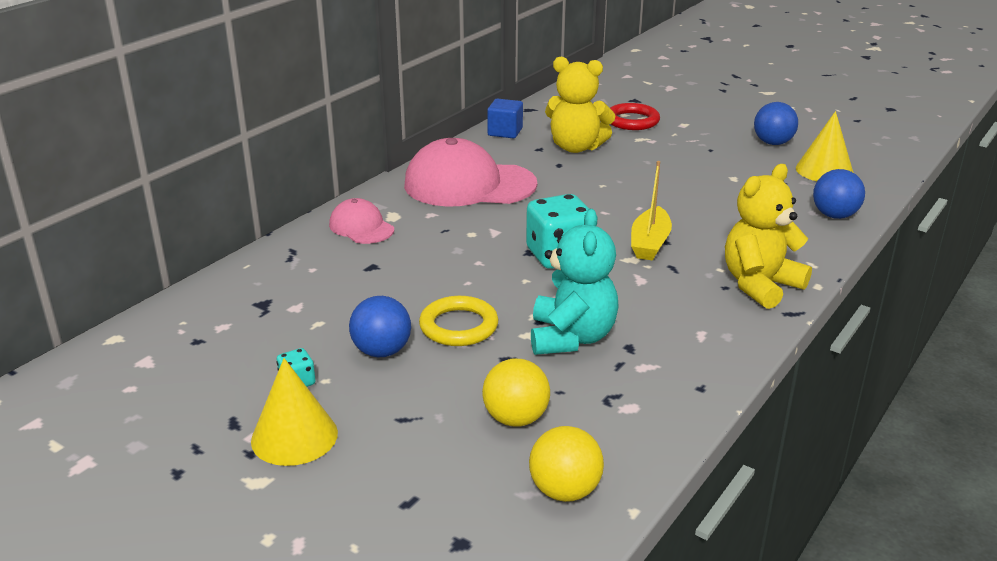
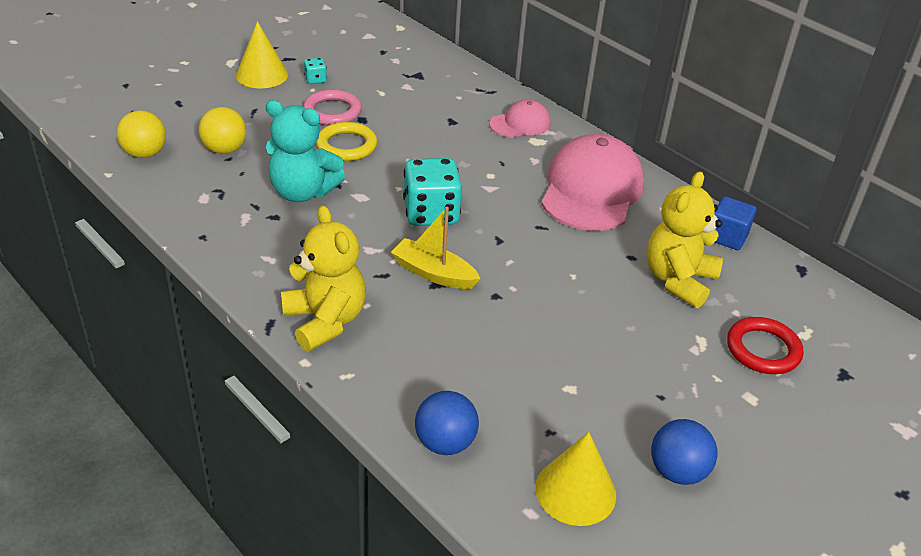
camera: 100 degrees right, 10 degrees up
(382, 351) = (332, 112): blue ball -> pink ring

